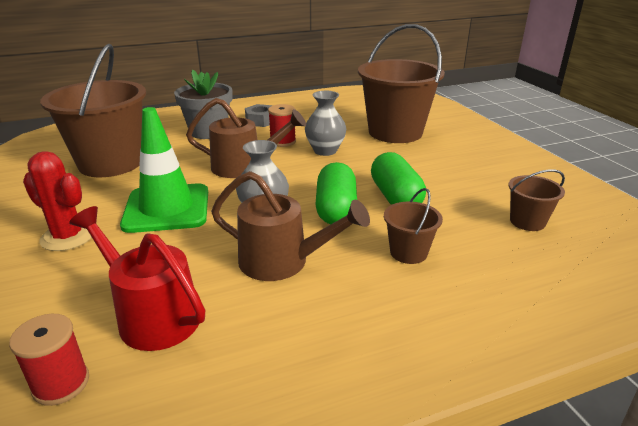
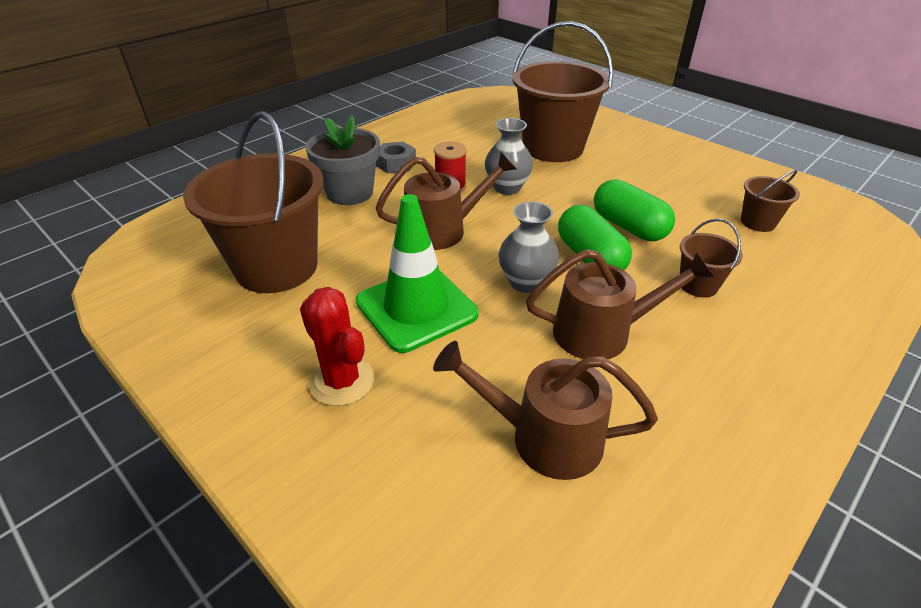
camera: 25 degrees left, 10 degrees up
(61, 384) = (540, 547): red spool -> none
(68, 237) = (342, 381): red cactus -> red cactus turned 45 degrees clockwise
(151, 315) = (543, 437): red watering can -> brown watering can

